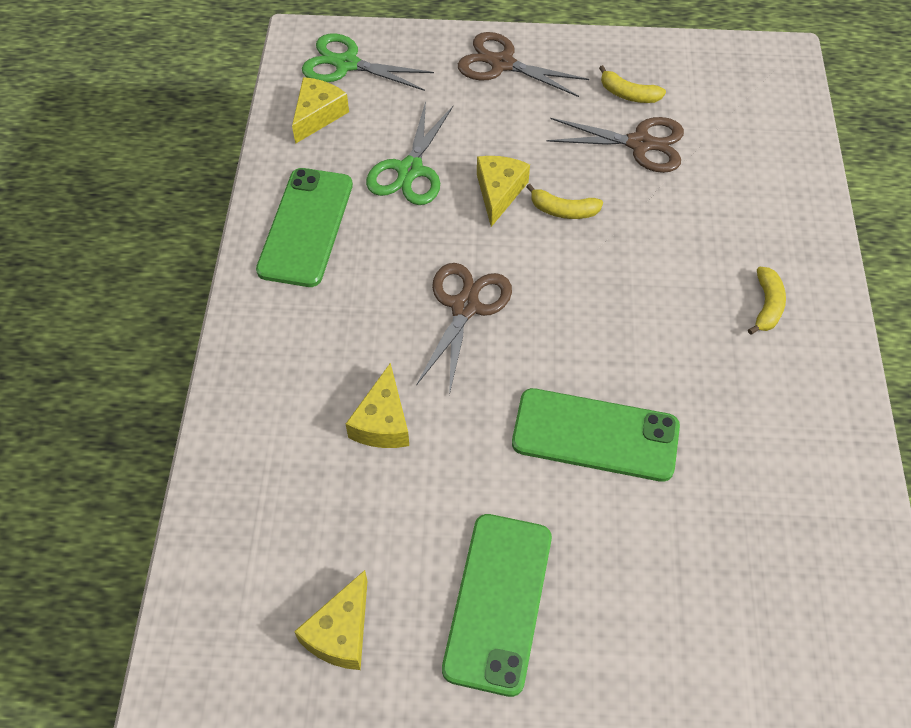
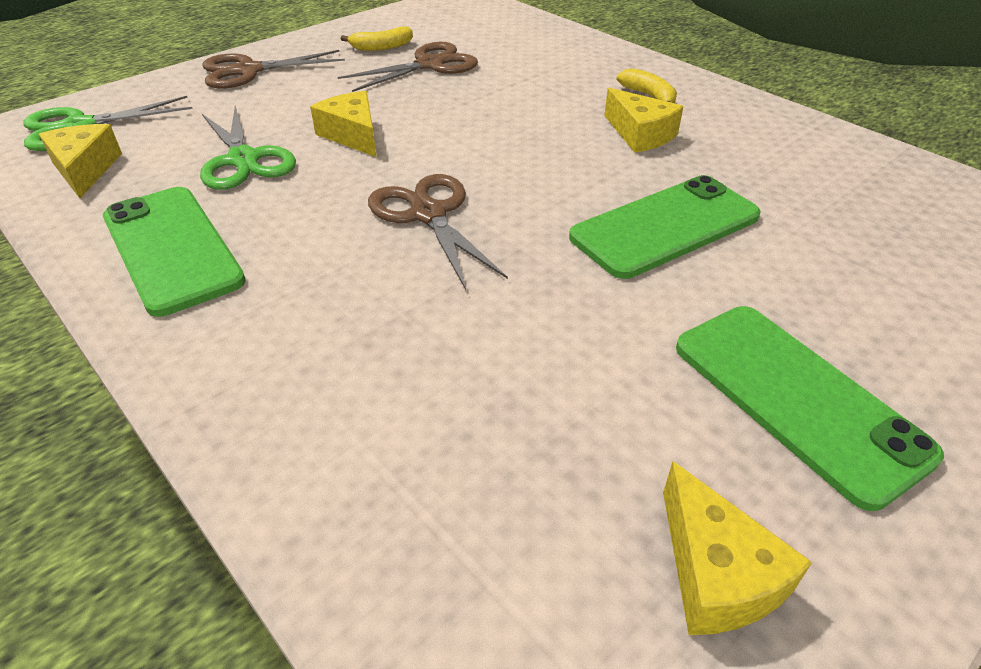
camera: 45 degrees left, 15 degrees down
(382, 422) = (471, 342): yellow cheese -> yellow cheese (640, 134)
(563, 210) = (425, 120): yellow banana -> none

